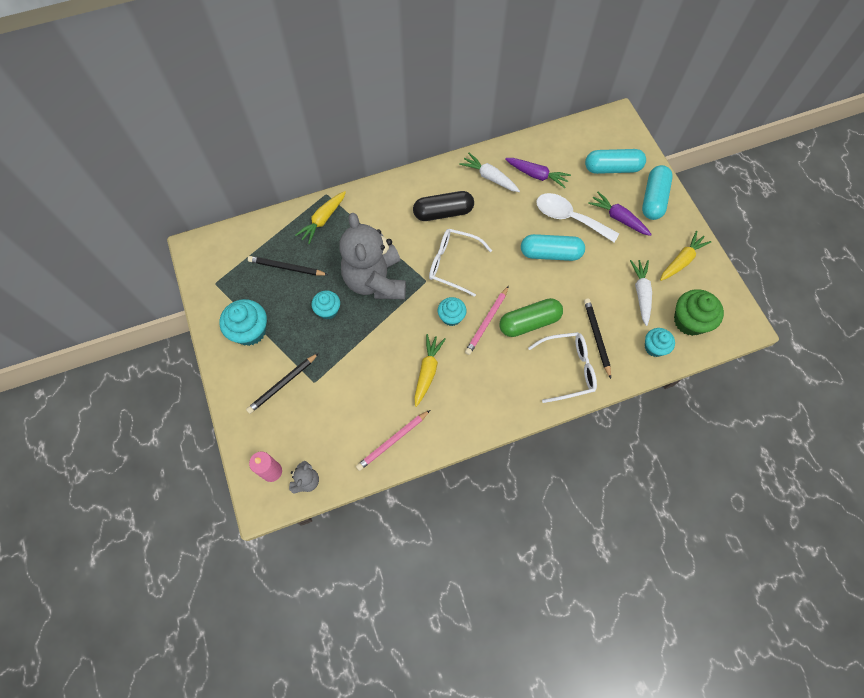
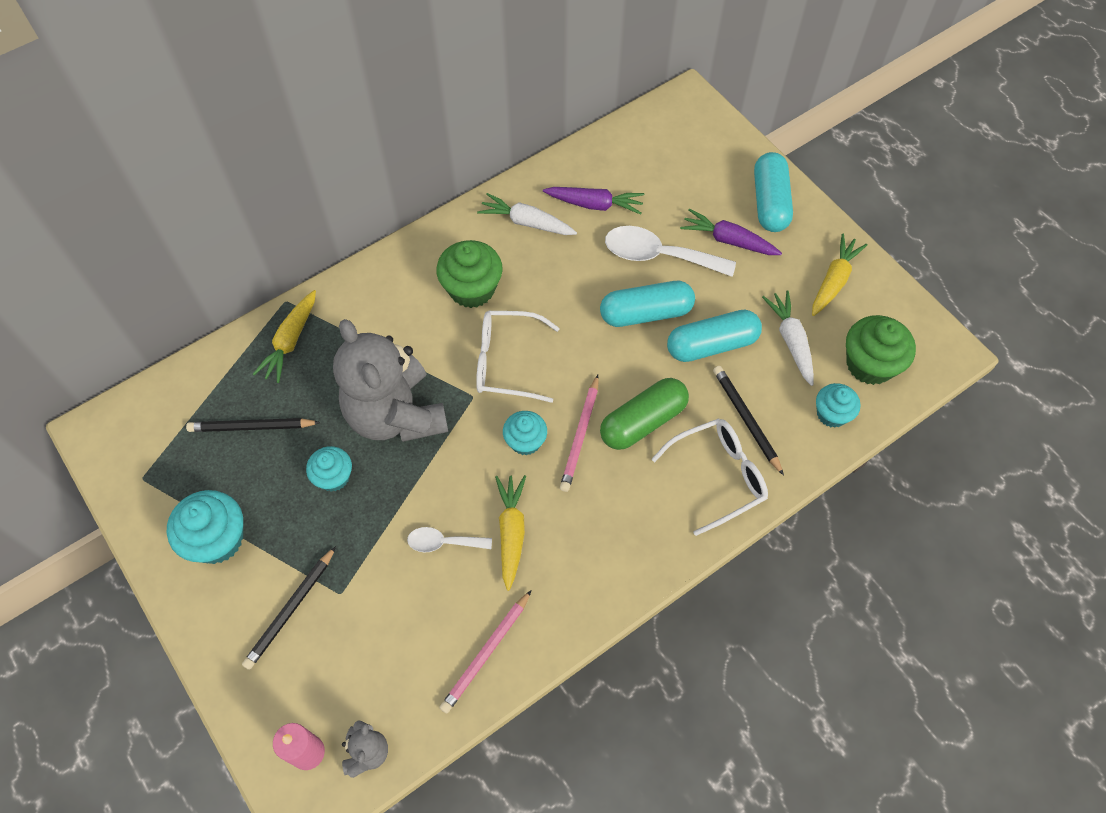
camera: 15 degrees left, 5 degrees down
(384, 367) = (443, 542): none -> white spoon
(443, 212) = (472, 289): black capsule -> green cupcake
(612, 168) = (700, 171): turquoise capsule -> turquoise capsule (711, 345)

